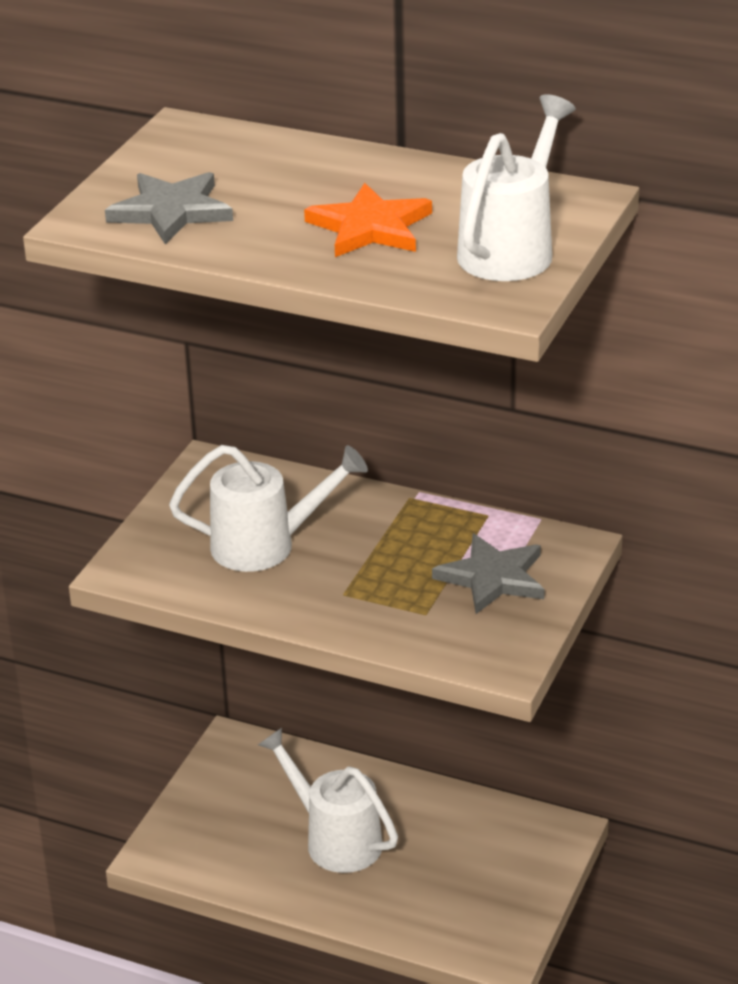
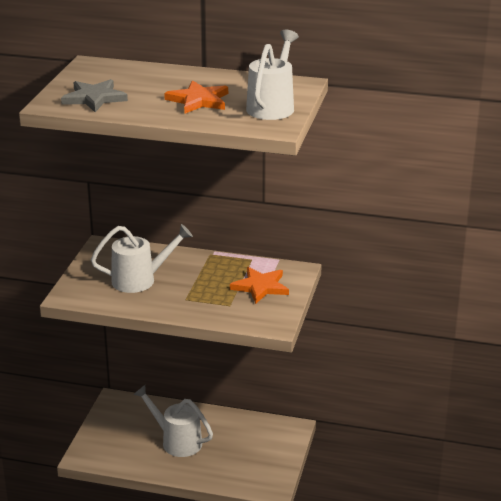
camera: 10 degrees left, 5 degrees down
(492, 578) = (260, 287): grey star -> orange star

